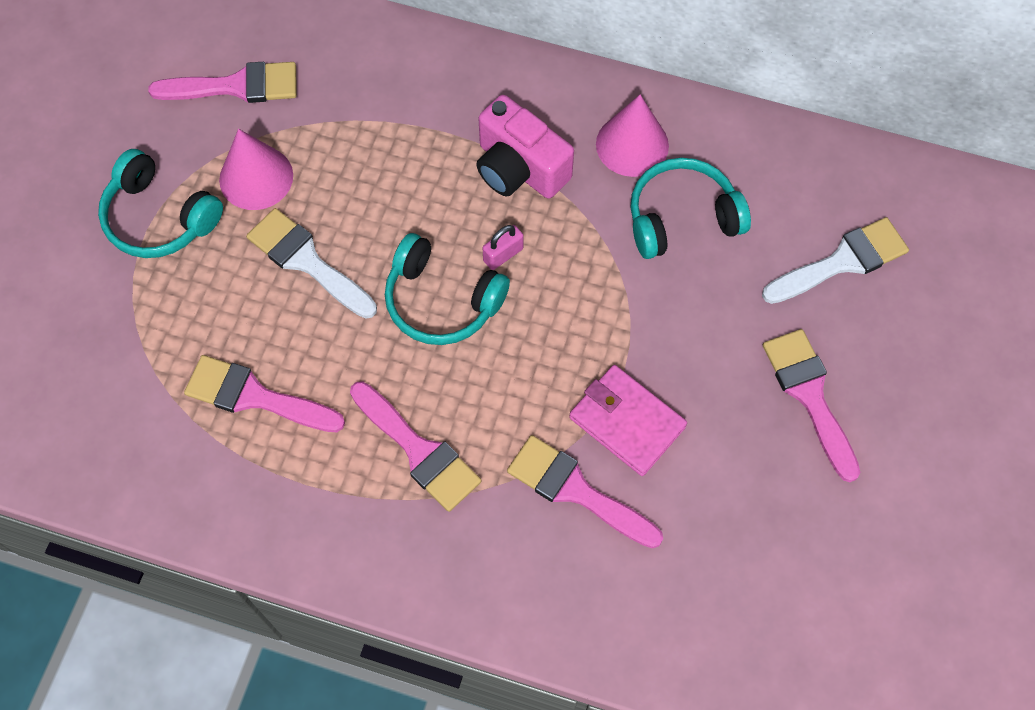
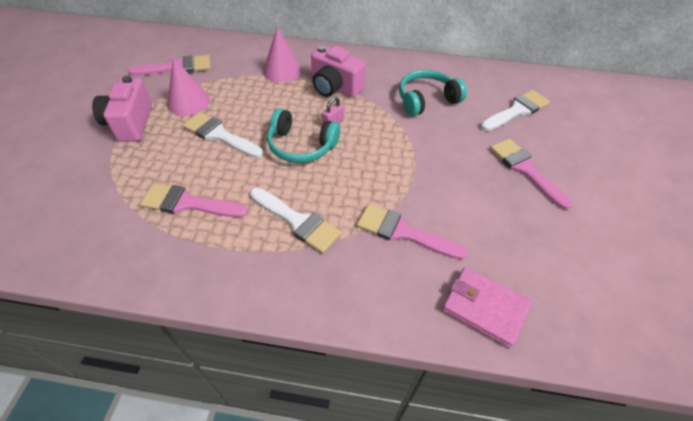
camera: 10 degrees left, 15 degrees down
(159, 218) = (130, 123): turquoise headphones -> pink camera
(419, 451) = (297, 221): pink brush -> white brush
(627, 422) = (424, 193): pink wallet -> pink wallet (484, 308)
(632, 145) = (392, 74): pink cone -> pink cone (282, 70)

